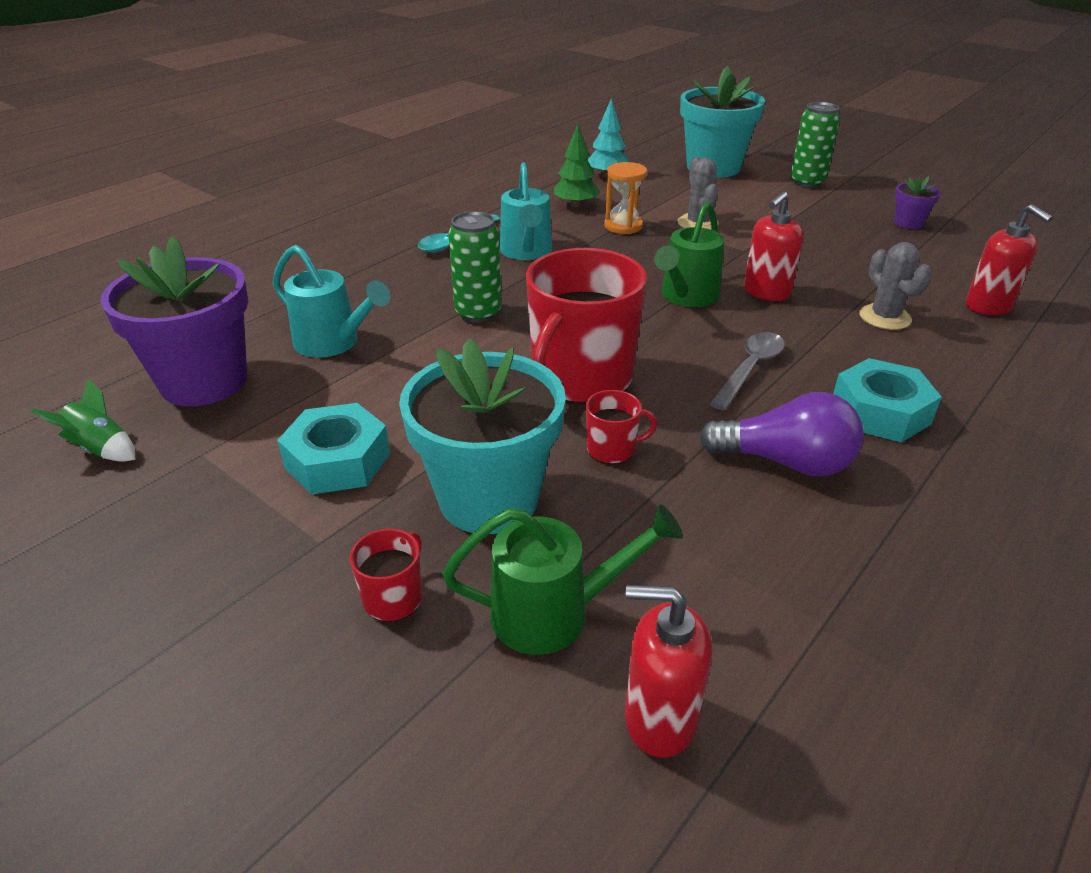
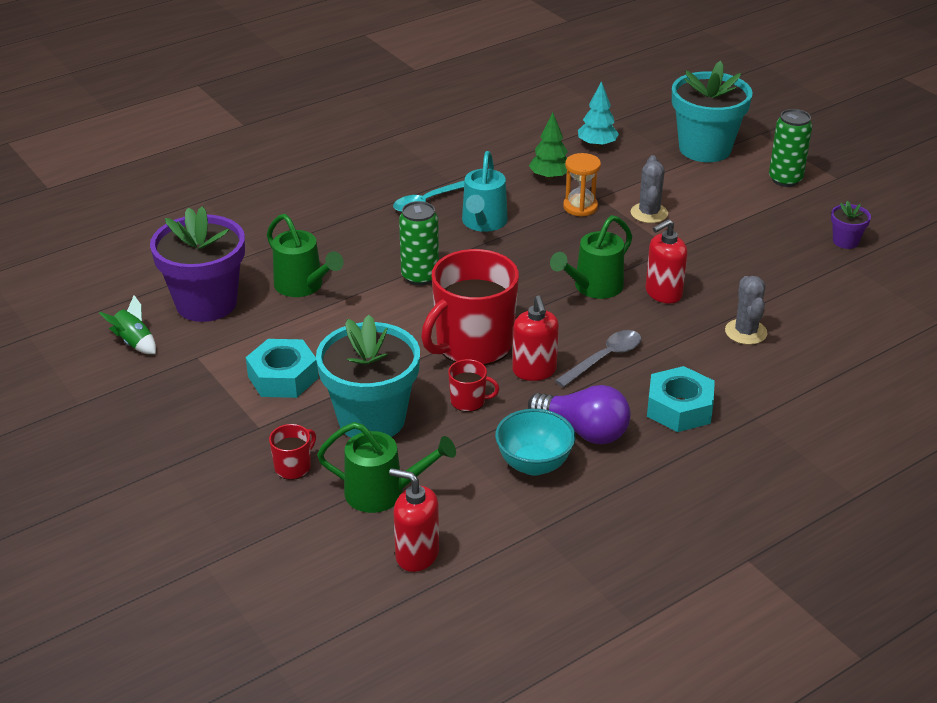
camera: 15 degrees right, 0 degrees up
(334, 343) = (303, 286): turquoise watering can -> green watering can
(750, 522) = (534, 464): none -> turquoise bowl
(988, 306) = (843, 336): red soap dispenser -> red soap dispenser (534, 371)

